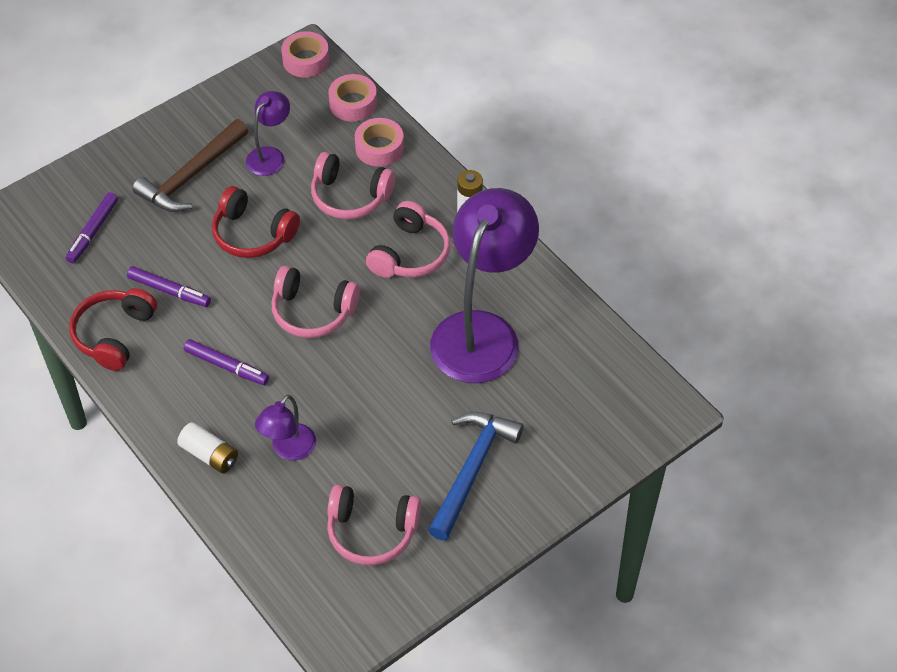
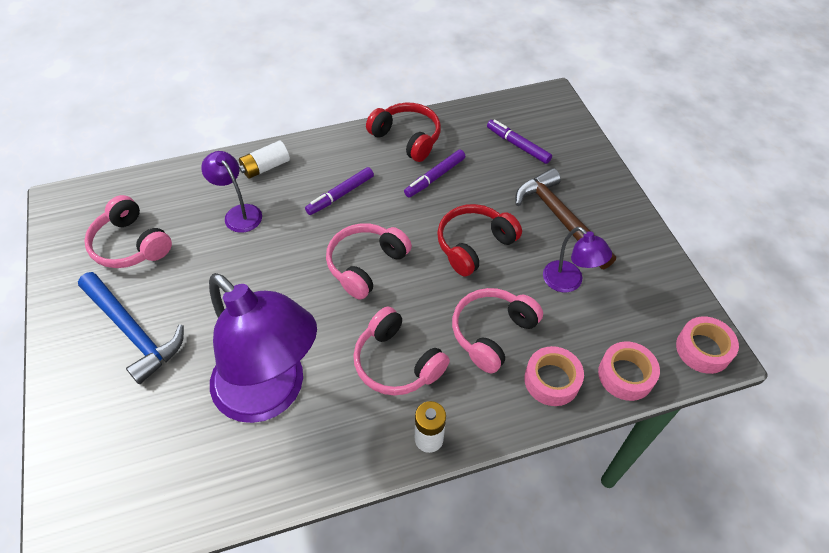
camera: 110 degrees right, 0 degrees up
(372, 531) = (131, 244): pink headphones -> pink headphones turned 75 degrees counterclockwise

